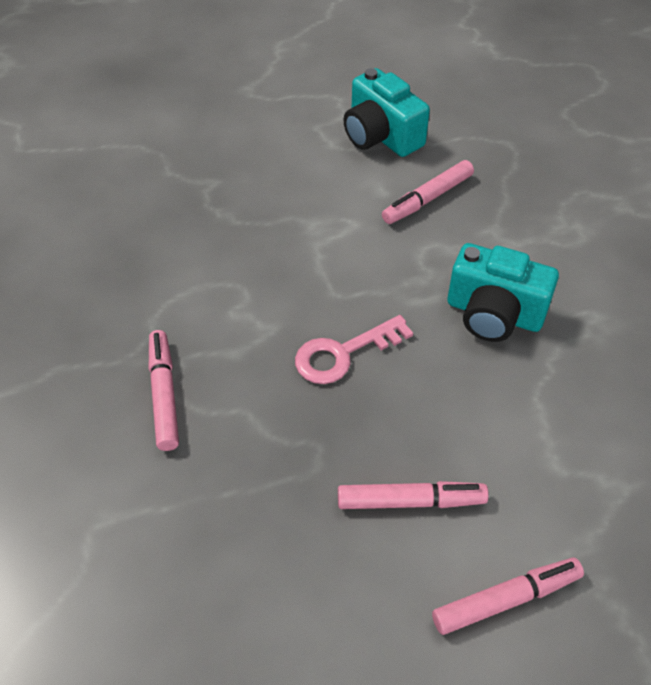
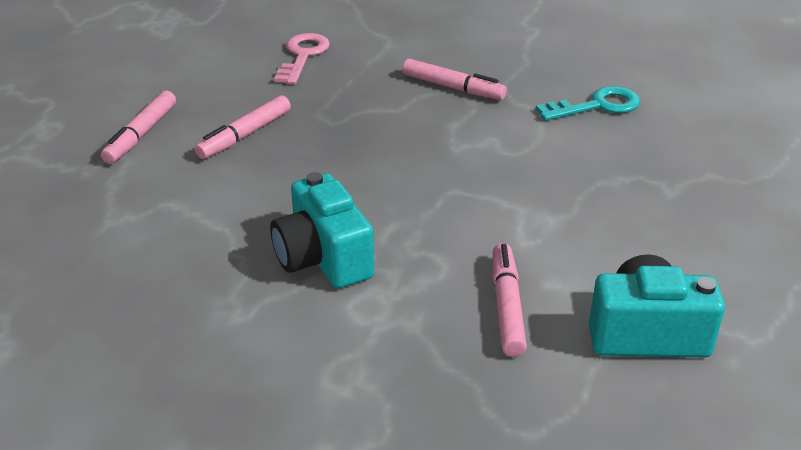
camera: 130 degrees right, 15 degrees down
(110, 275) = (597, 106): none -> turquoise key
(343, 354) = (390, 166): pink key -> pink key (303, 56)
(494, 314) = (323, 258): turquoise camera -> turquoise camera turned 90 degrees counterclockwise

